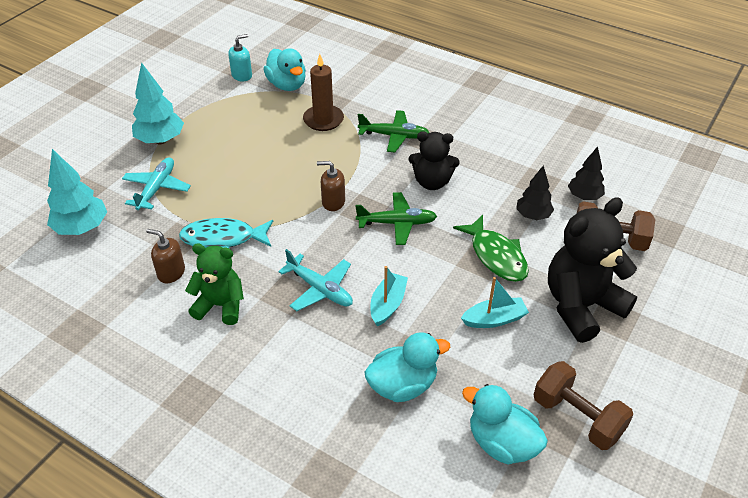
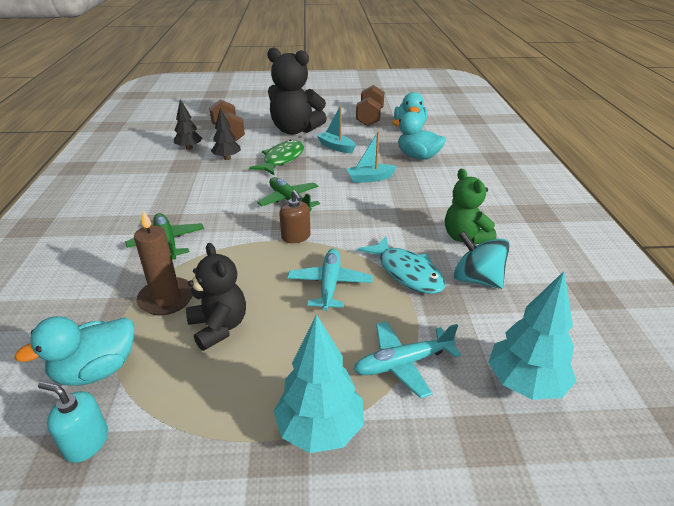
camera: 125 degrees left, 10 degrees down
(171, 273) = (477, 279): brown soap dispenser -> turquoise spinning top
(287, 85) = (96, 370): turquoise duck -> turquoise duck turned 150 degrees counterclockwise
(320, 289) = (392, 205): turquoise plane -> turquoise plane (330, 284)
(432, 182) = (223, 202): black teddy bear -> black teddy bear (219, 327)

